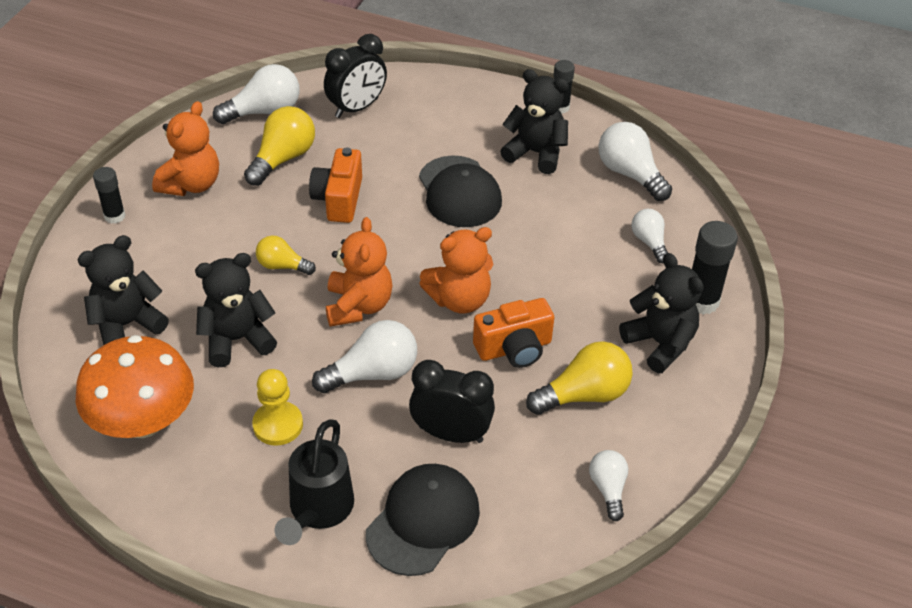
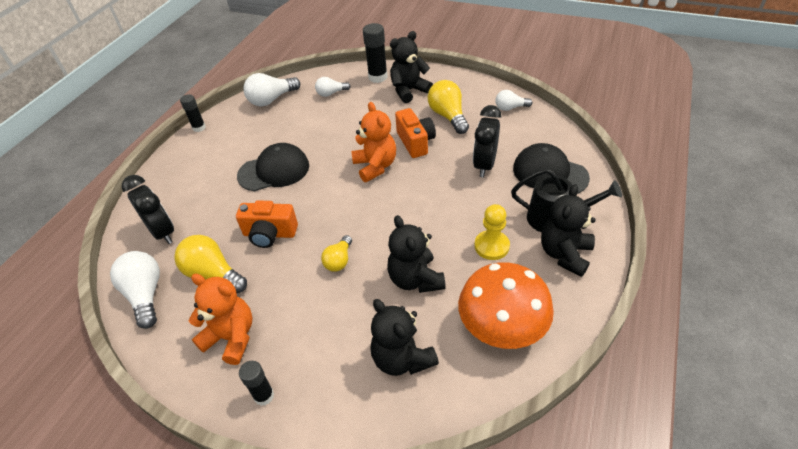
camera: 85 degrees left, 0 degrees up
(358, 306) = (381, 214): orange teddy bear -> none
(373, 373) = (441, 202): white light bulb -> none
(536, 153) = (242, 137): black teddy bear -> black teddy bear (565, 254)

